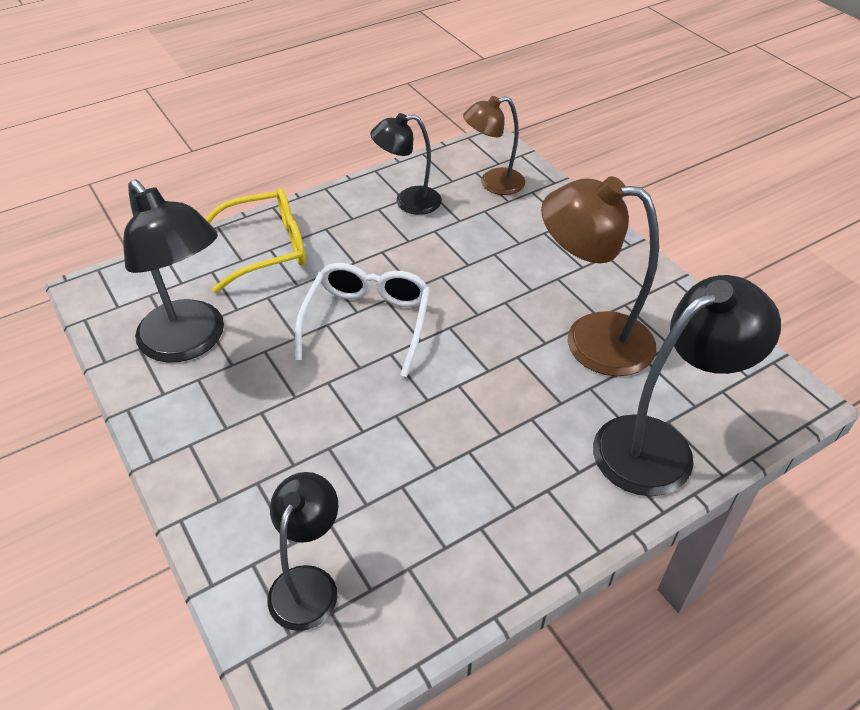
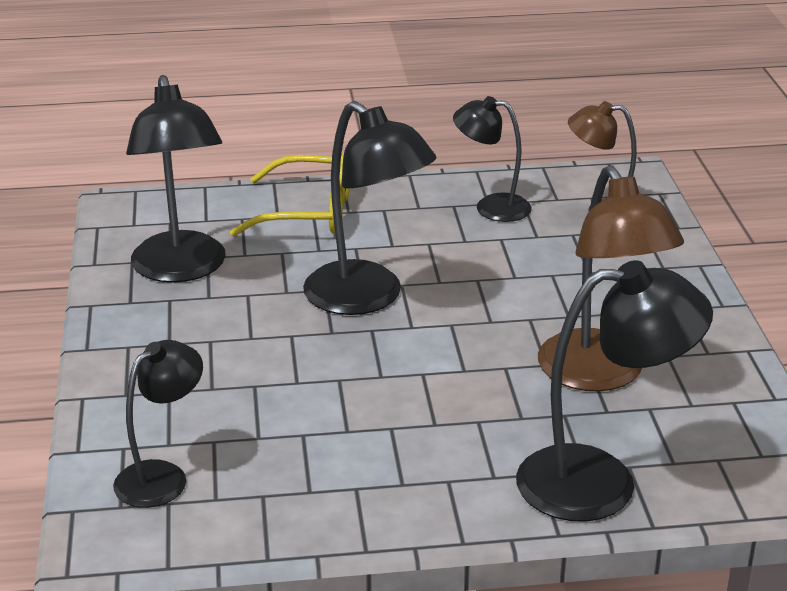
camera: 25 degrees right, 15 degrees down
(367, 322) = (367, 298): white glasses -> black lamp
(590, 340) = (600, 375): brown lamp -> brown lamp turned 150 degrees counterclockwise

